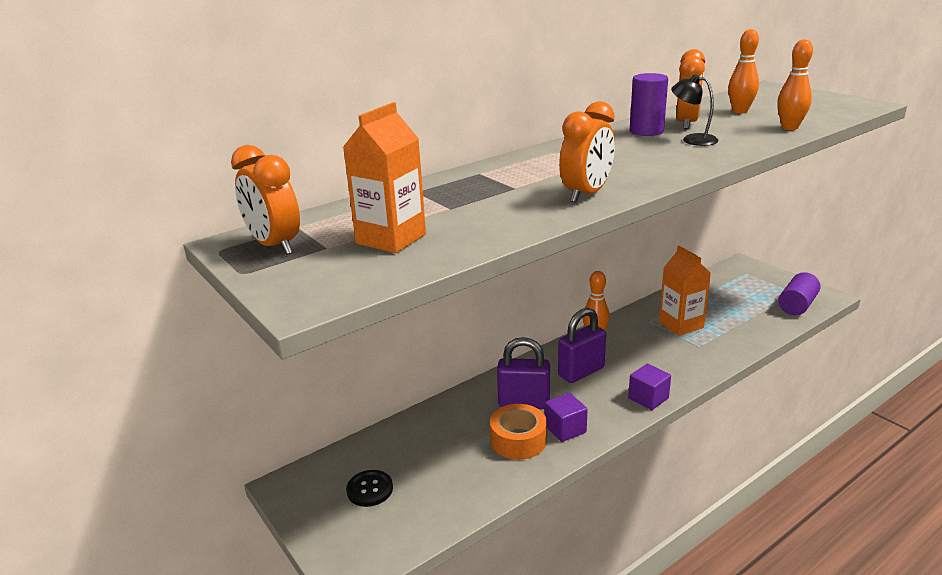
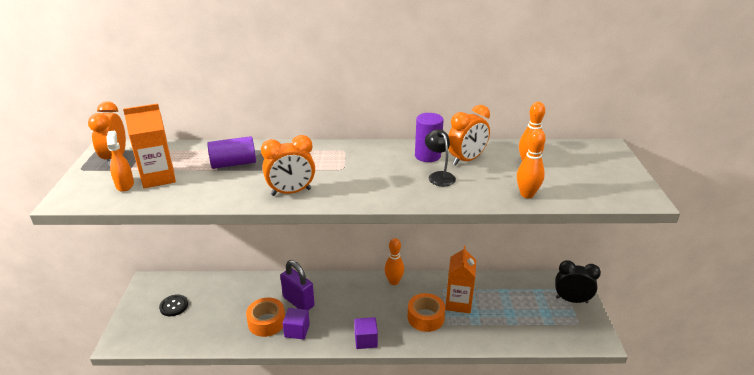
camera: 35 degrees right, 5 degrees up
(359, 260) = (125, 185): none -> orange spray bottle
(581, 372) = (353, 300): purple padlock -> none
(671, 350) = (425, 317): none -> orange tape
(763, 278) = (571, 300): none -> black clock
(797, 305) = (564, 334): purple cylinder -> purple cylinder (233, 164)

